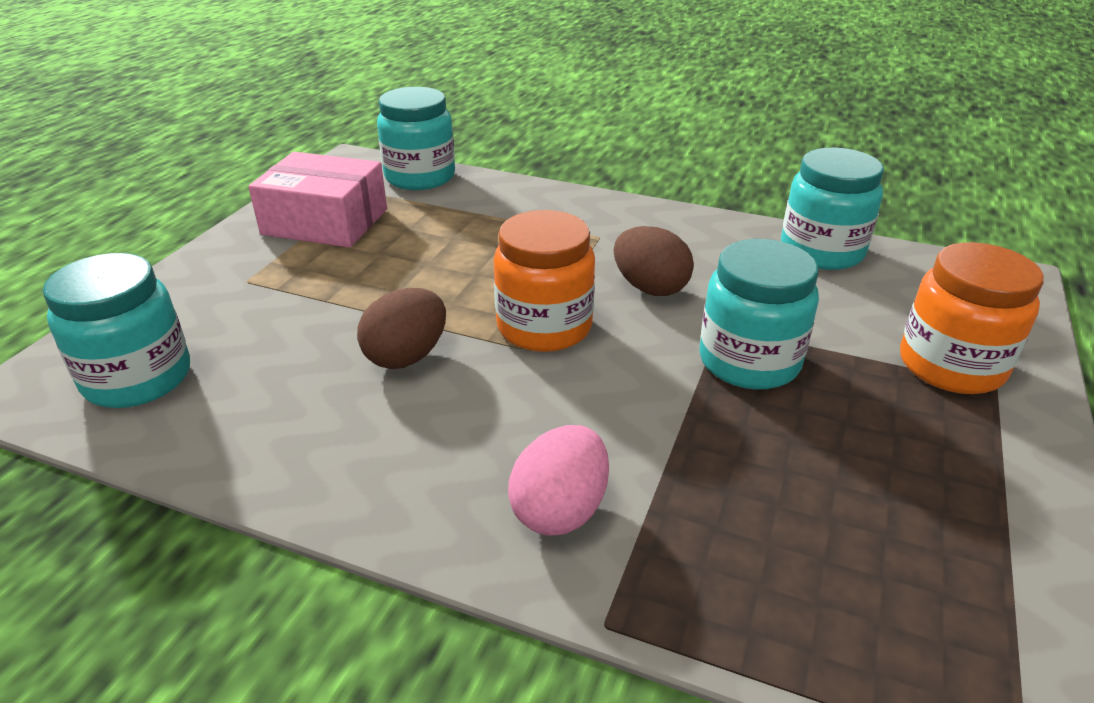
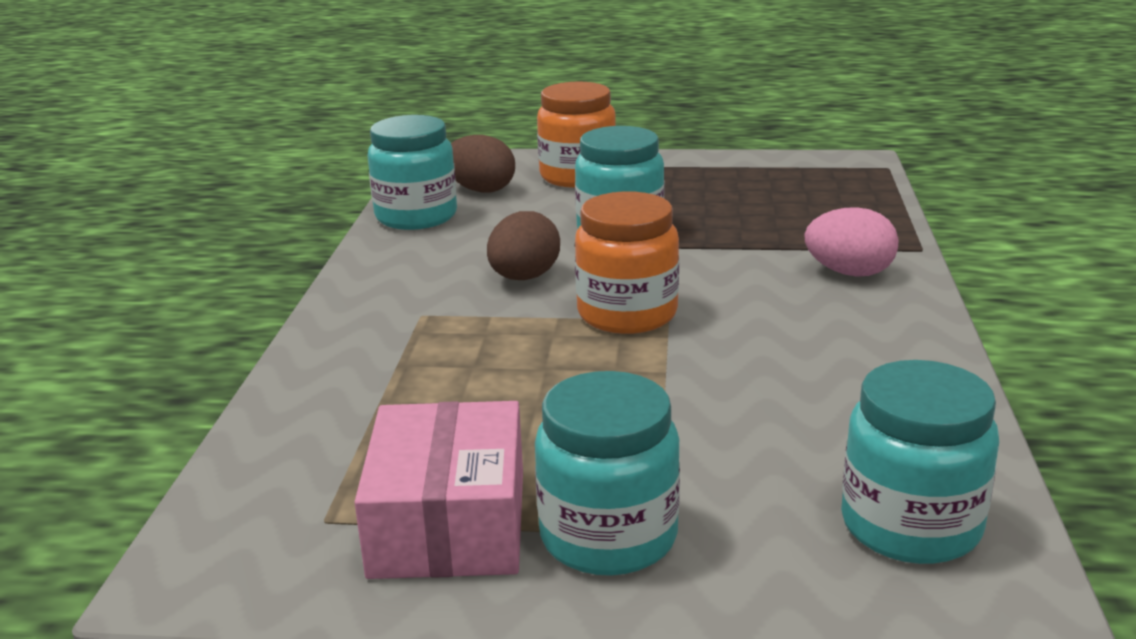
camera: 105 degrees left, 10 degrees down
(406, 356) = (728, 370): brown egg -> brown egg (481, 190)
(420, 177) = (258, 479): turquoise jar -> turquoise jar (608, 537)

